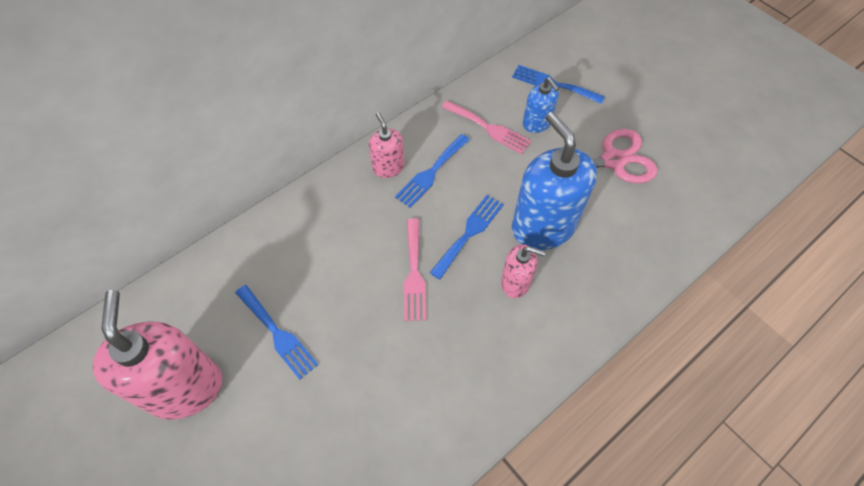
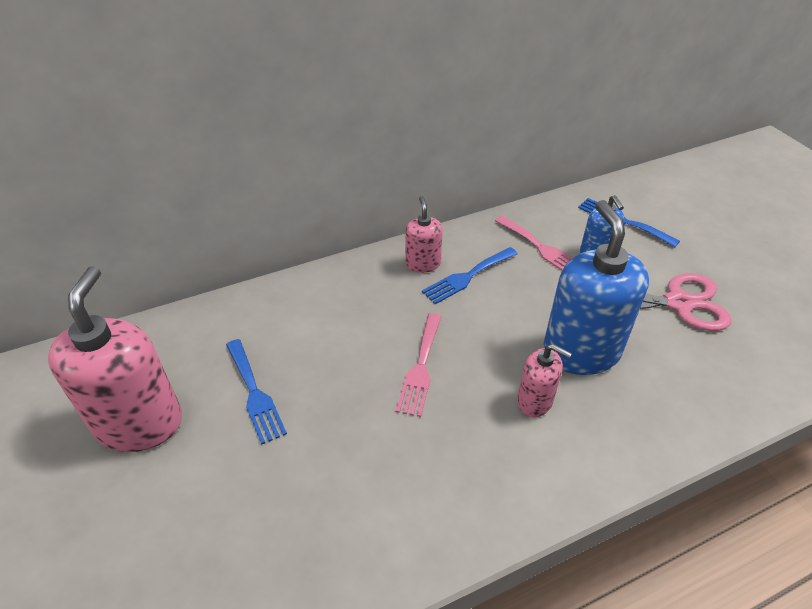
camera: 15 degrees right, 15 degrees down
(469, 233) = (494, 340): blue fork -> none

